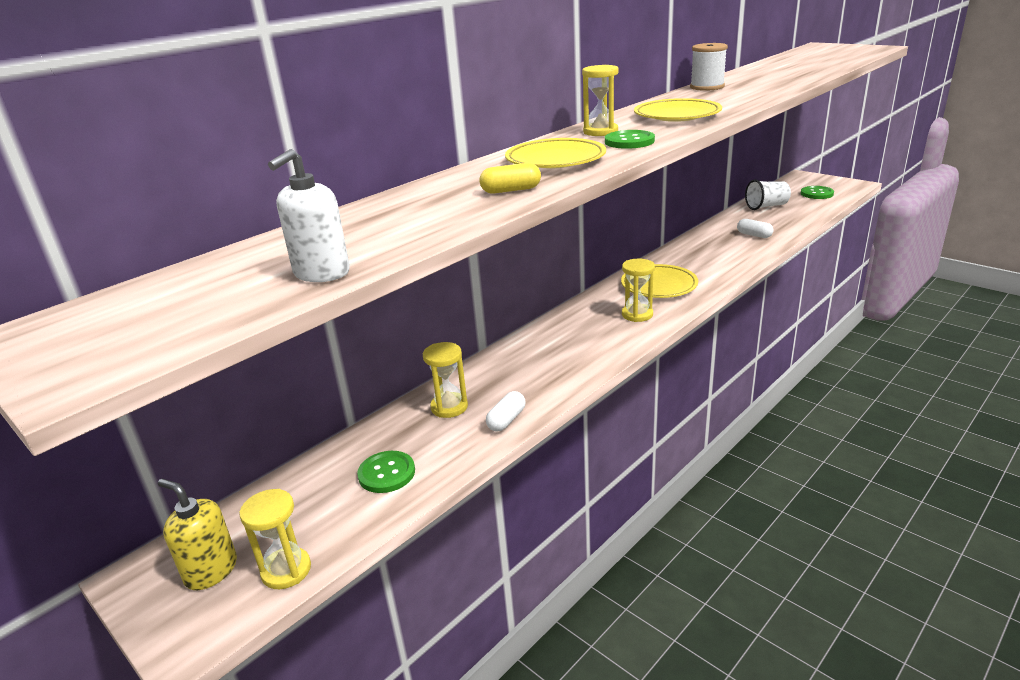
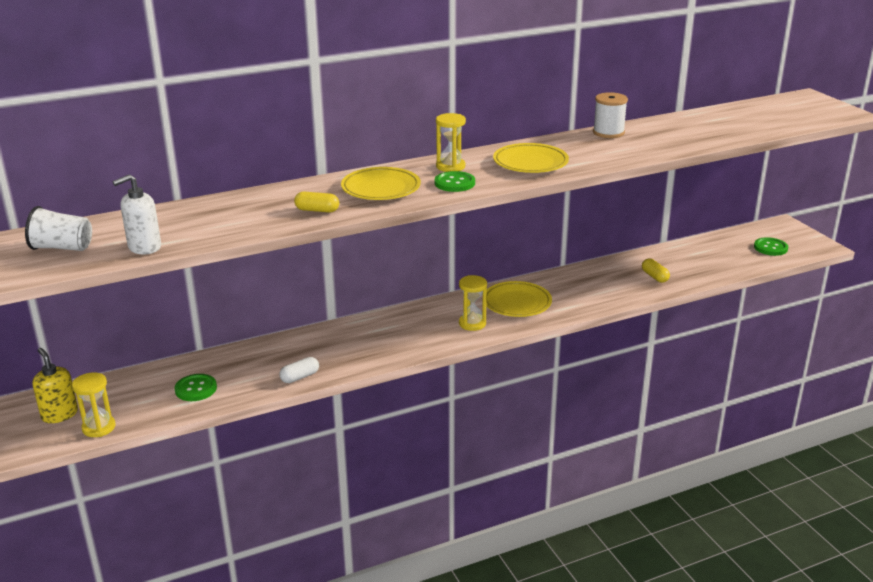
camera: 20 degrees right, 0 degrees up
(449, 407) = (270, 356): yellow hourglass -> none
(754, 235) = (654, 277): white capsule -> yellow capsule
(766, 206) = (704, 249): white cup -> white cup (62, 248)

